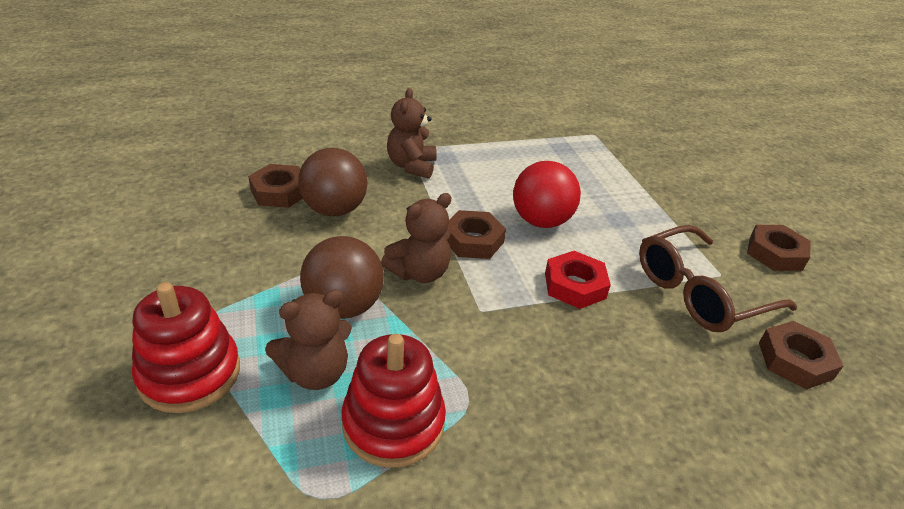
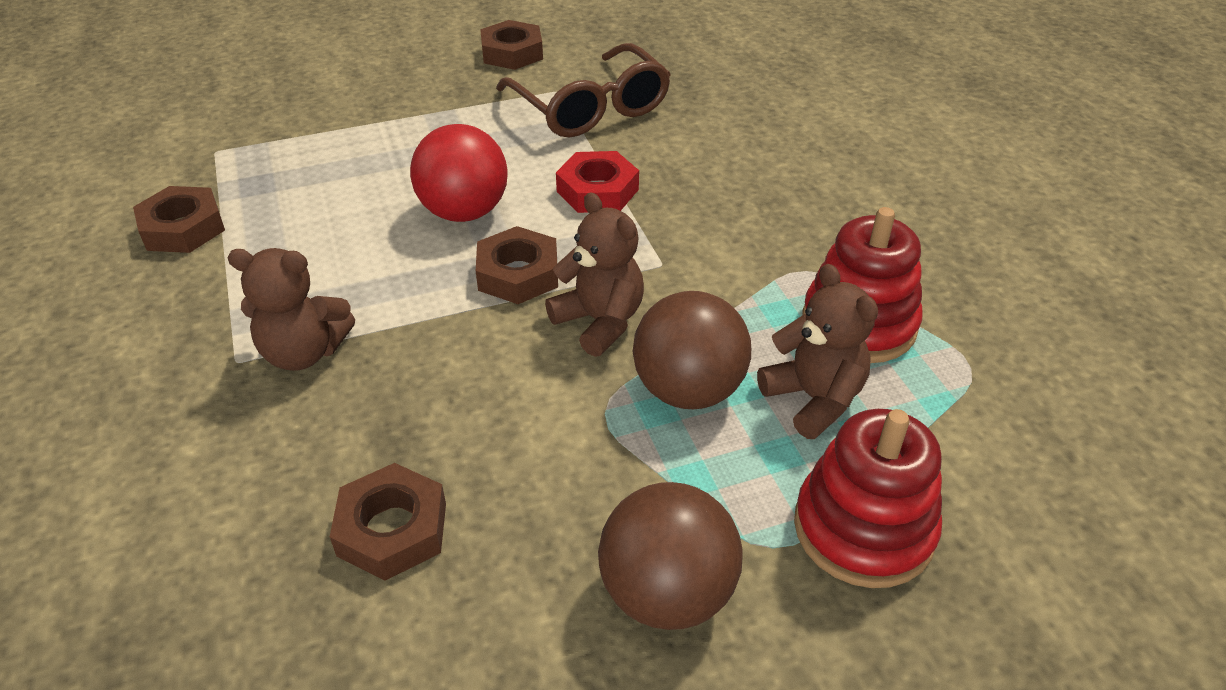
camera: 90 degrees left, 5 degrees up
(334, 210) = (449, 437): brown ball -> brown ball (667, 593)
(795, 360) = (677, 71): brown nut -> brown nut (183, 228)

